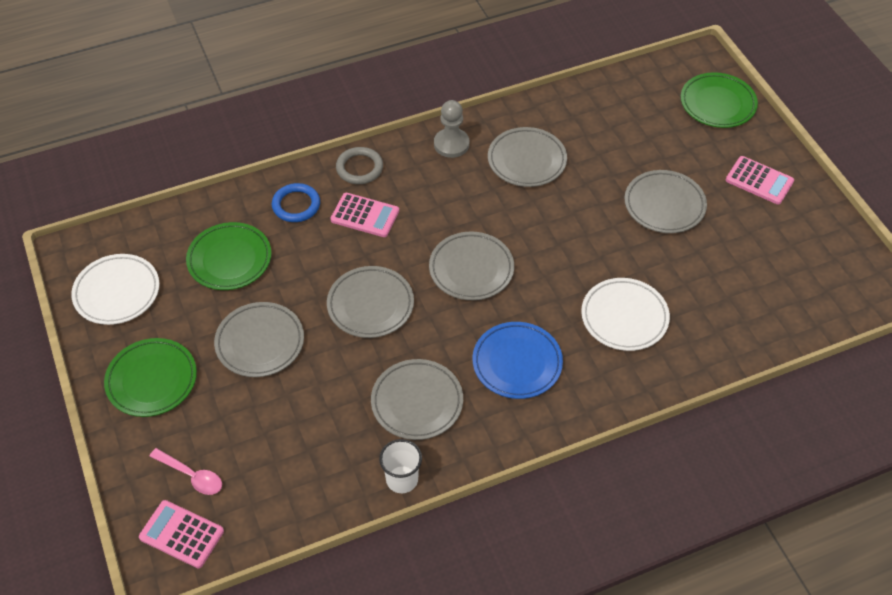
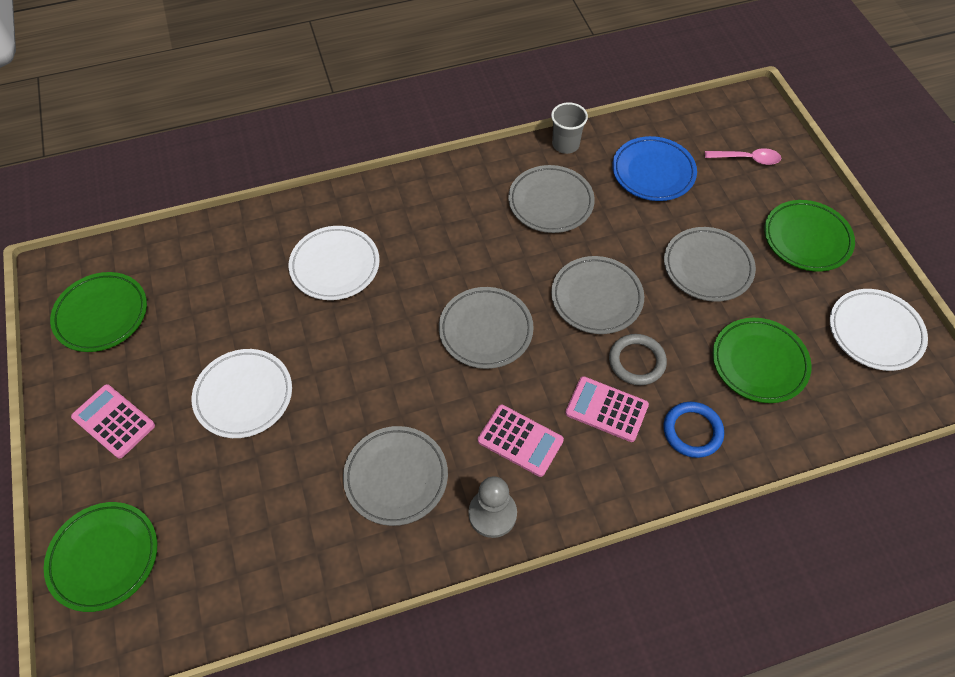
camera: 175 degrees left, 5 degrees up
(181, 534) = (744, 120): pink calculator -> pink calculator (520, 441)
(191, 475) = (747, 159): pink spoon -> pink spoon turned 150 degrees clockwise
(359, 168) = (616, 483): grey ring -> grey ring (637, 361)
(402, 479) = (565, 144): white cup -> grey cup
(517, 363) = (452, 230): blue plate -> blue plate (653, 172)
(664, 205) = (244, 396): grey plate -> white plate
(819, 258) = (101, 315): none -> green plate

